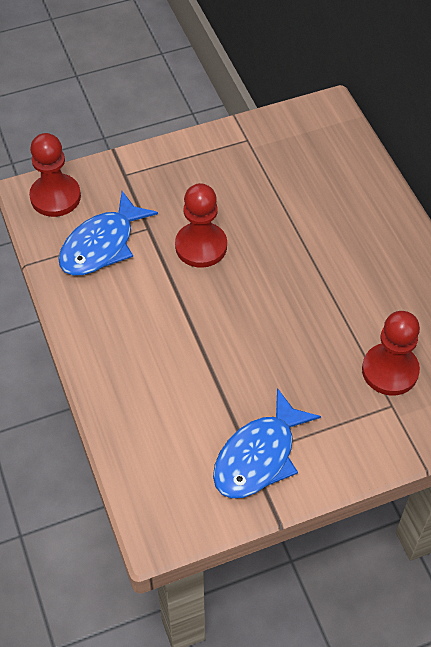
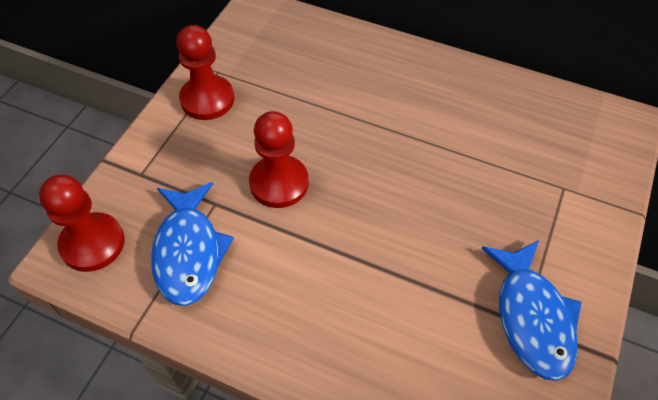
camera: 45 degrees left, 0 degrees up
(390, 371) = (531, 163): red pawn -> red pawn (207, 99)

